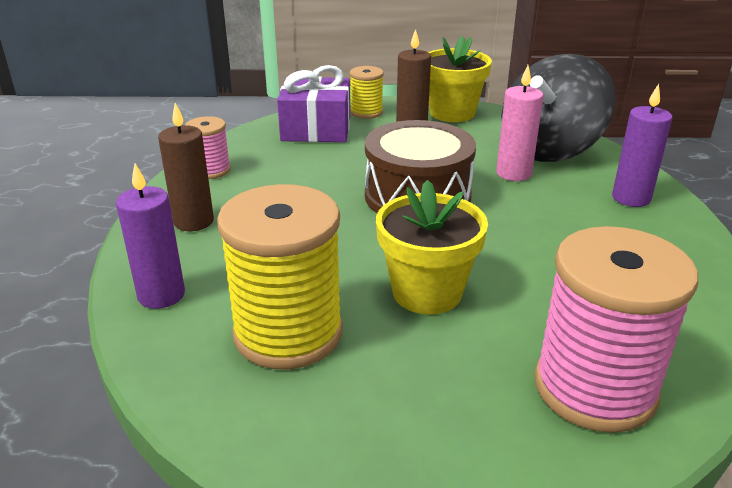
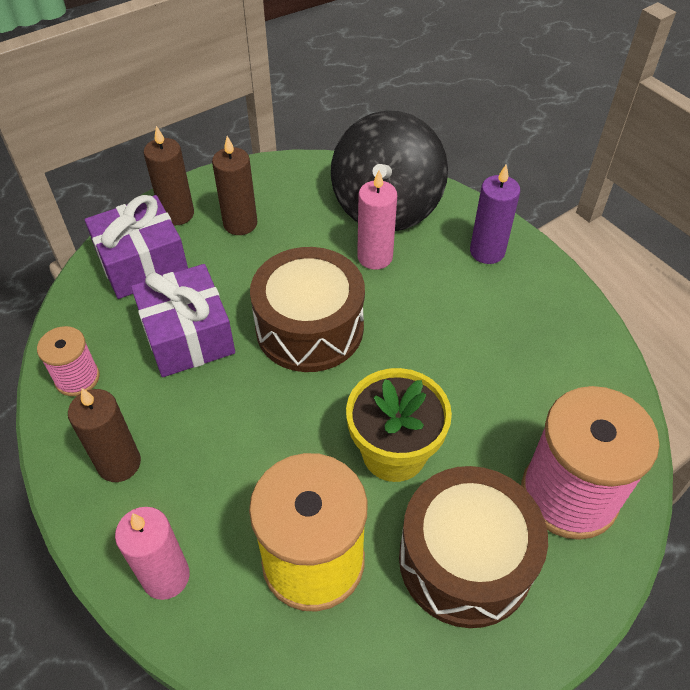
camera: 30 degrees left, 20 degrees up
(161, 295) = (166, 576): purple candle -> pink candle
(313, 173) = (188, 336): none -> purple gift
(366, 112) = (177, 214): yellow spool -> brown candle
(435, 391) = (465, 560): none -> brown drum
(452, 113) = (265, 182): yellow flower pot -> none

